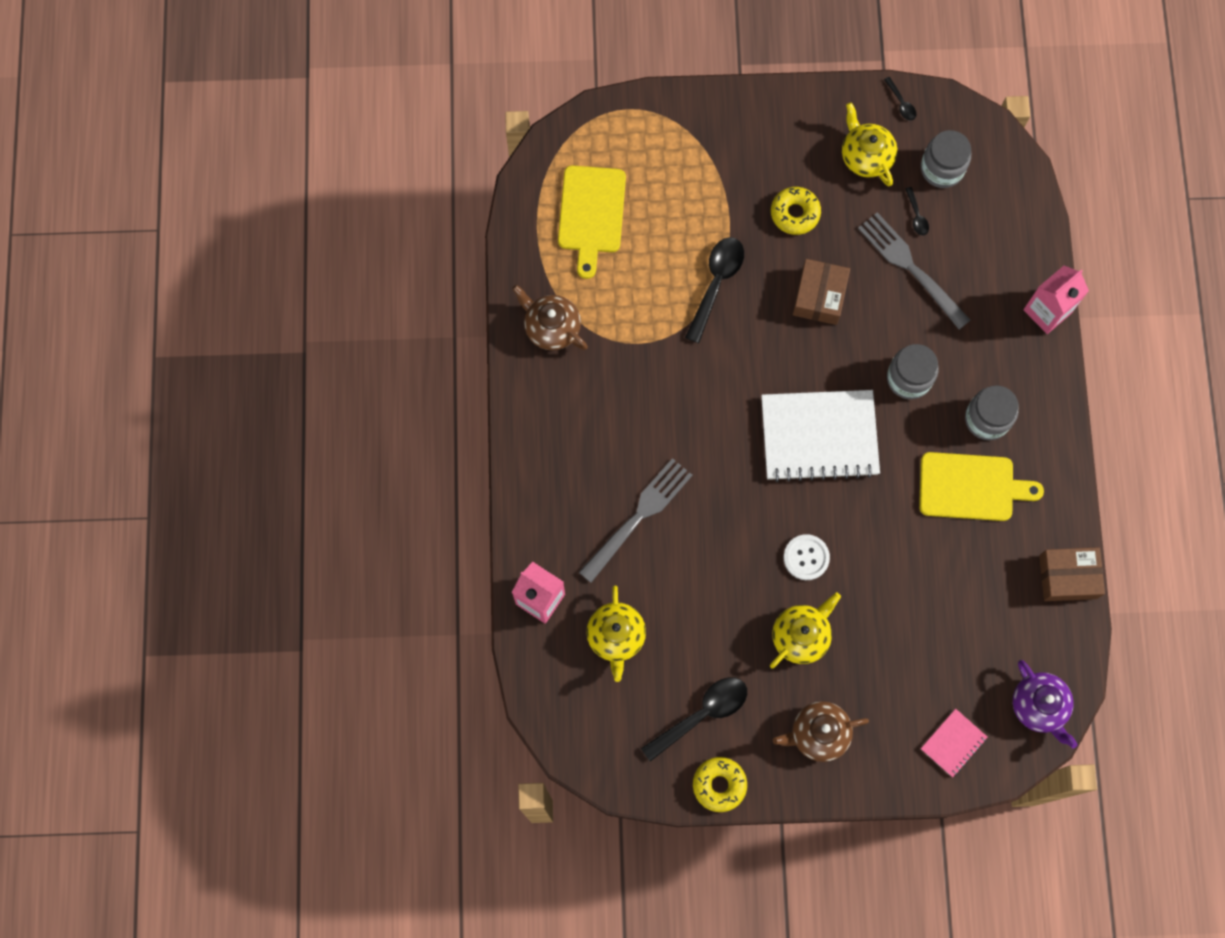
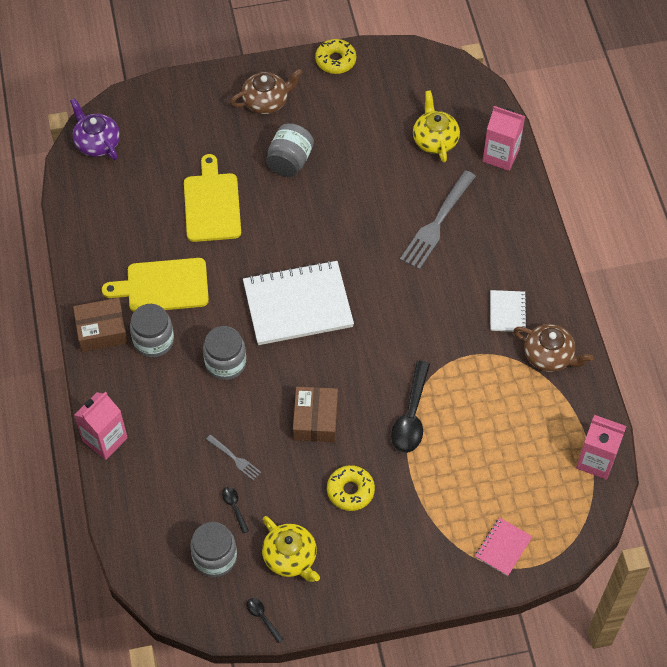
camera: 170 degrees right, 15 degrees down
(534, 203) = (596, 460): none -> pink carton
(584, 387) = (507, 312): none -> white notebook
(591, 214) = (540, 459): yellow cutting board -> yellow cutting board (212, 204)
(702, 714) = (357, 100): black spoon -> none
(801, 636) = (289, 161): yellow teapot -> grey jar
(806, 557) = (294, 214): white button -> none
(911, 268) = (234, 458): grey fork -> grey fork, size x0.49
(953, 743) = (162, 110): pink notebook -> pink notebook (503, 547)
(1068, 577) = (78, 232): brown box -> brown box (102, 330)

